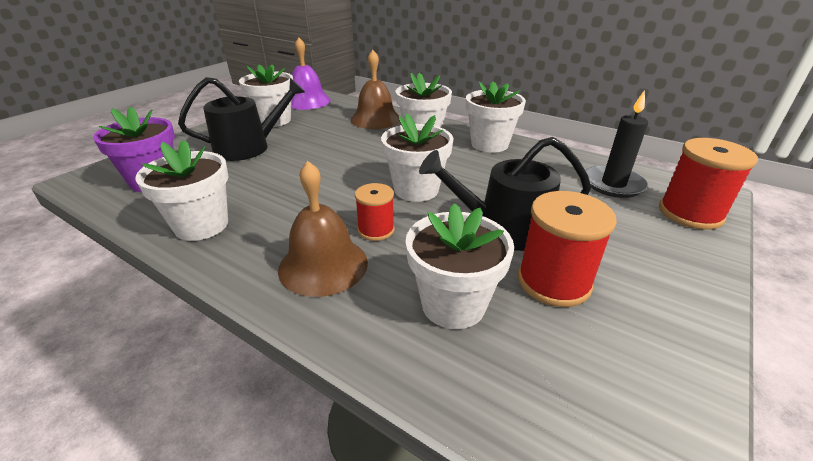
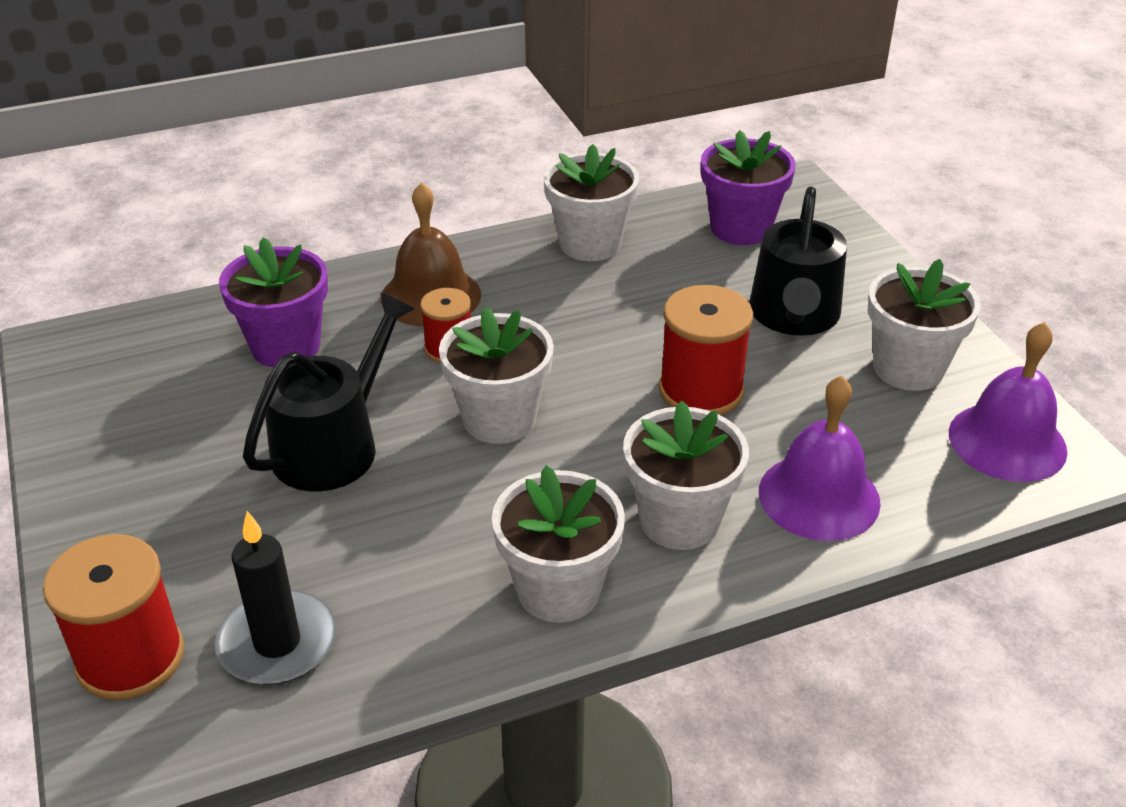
camera: 125 degrees right, 5 degrees up
(375, 119) = (819, 496): brown bell -> purple bell
(453, 304) = (286, 346): white flower pot -> purple flower pot
(553, 282) = (224, 424): red spool -> red spool (701, 391)

